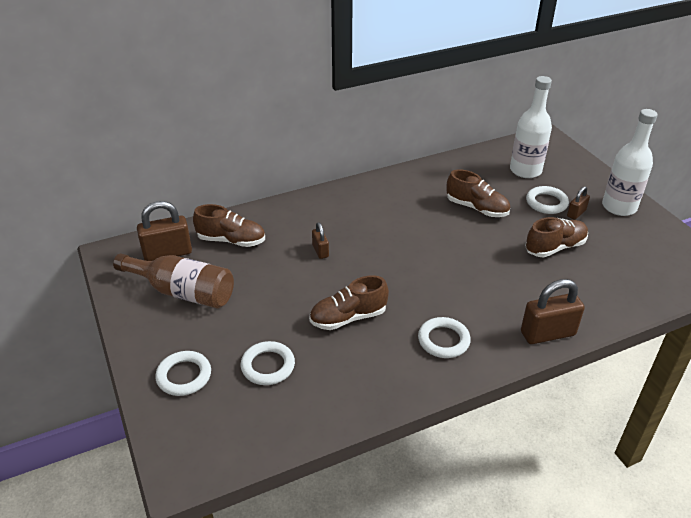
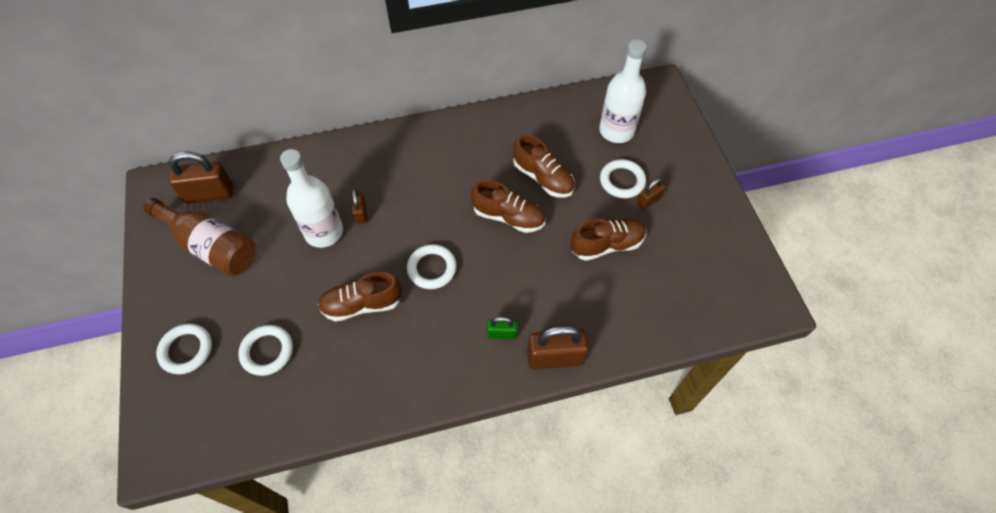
camera: 10 degrees right, 20 degrees up
(231, 240) = (276, 186): brown shoe -> brown shoe (508, 217)
(443, 340) = (447, 349): white ring -> white ring (432, 268)
(490, 322) = (502, 334): none -> green padlock
(619, 207) = (700, 198): white bottle -> white bottle (324, 232)

